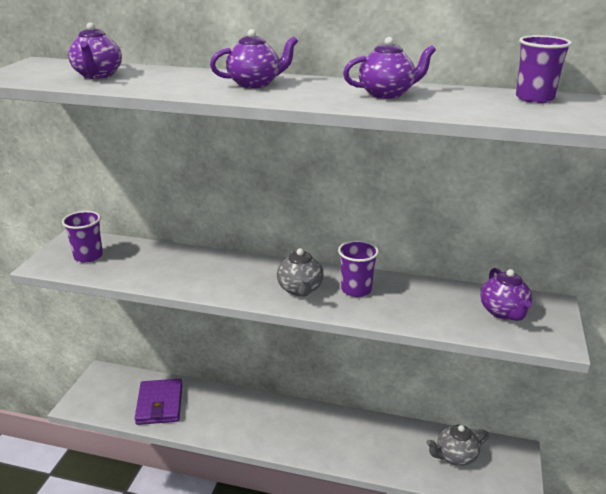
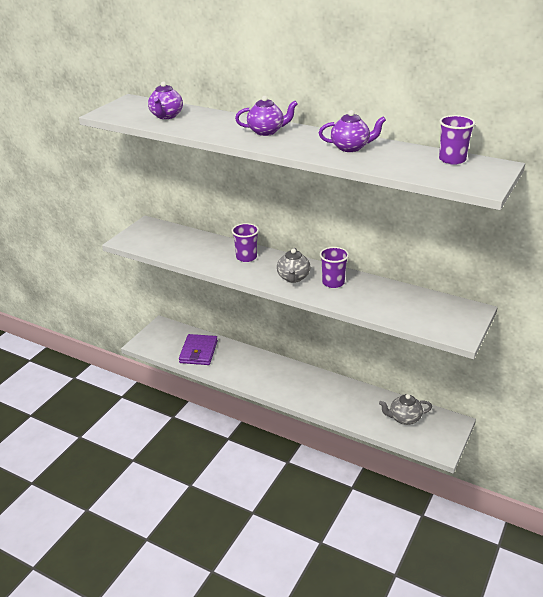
camera: 15 degrees right, 5 degrees up
(88, 256) = (155, 238): purple cup -> purple cup (246, 257)
(503, 312) = (433, 311): purple teapot -> none

